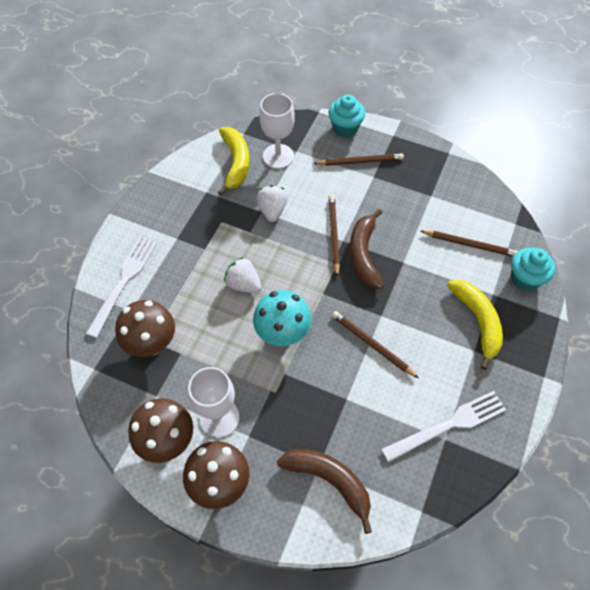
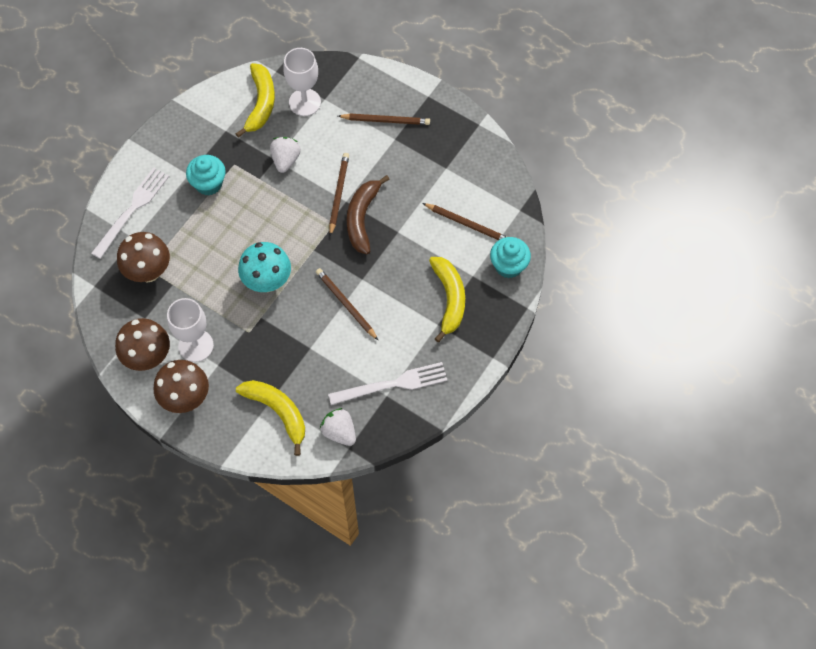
camera: 10 degrees right, 5 degrees up
(243, 284) = (242, 229): white strawberry -> white strawberry (339, 432)
(329, 481) = (278, 412): brown banana -> yellow banana
(345, 128) = (381, 80): turquoise cupcake -> turquoise cupcake (208, 184)

